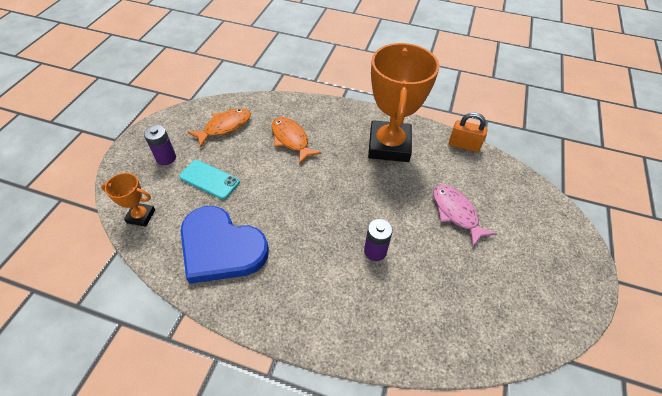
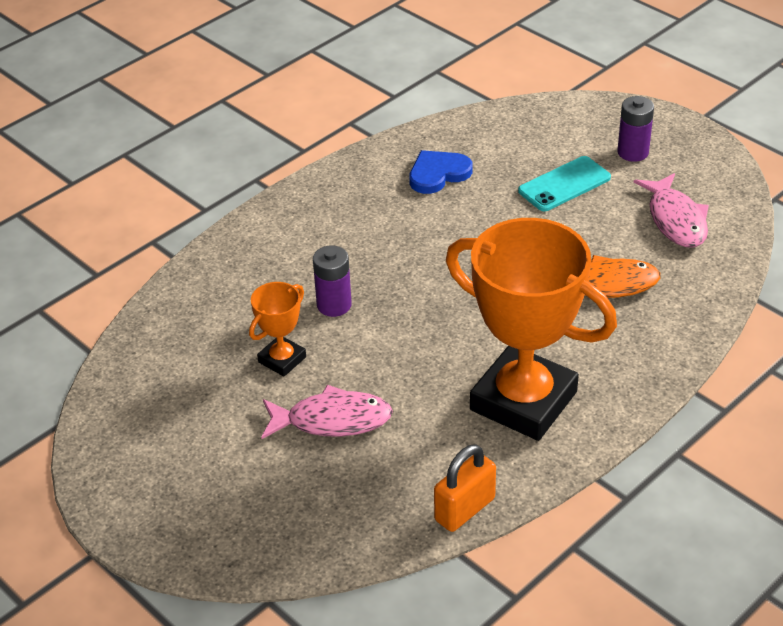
camera: 120 degrees right, 10 degrees down
(141, 216) = (533, 120): orange trophy -> orange trophy (282, 359)
(221, 247) = (438, 174): blue heart -> blue heart, size x0.52
(225, 127) = (675, 220): orange fish -> pink fish

